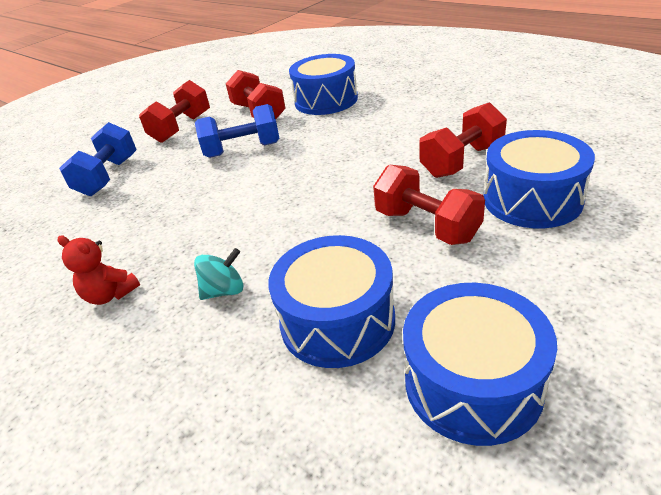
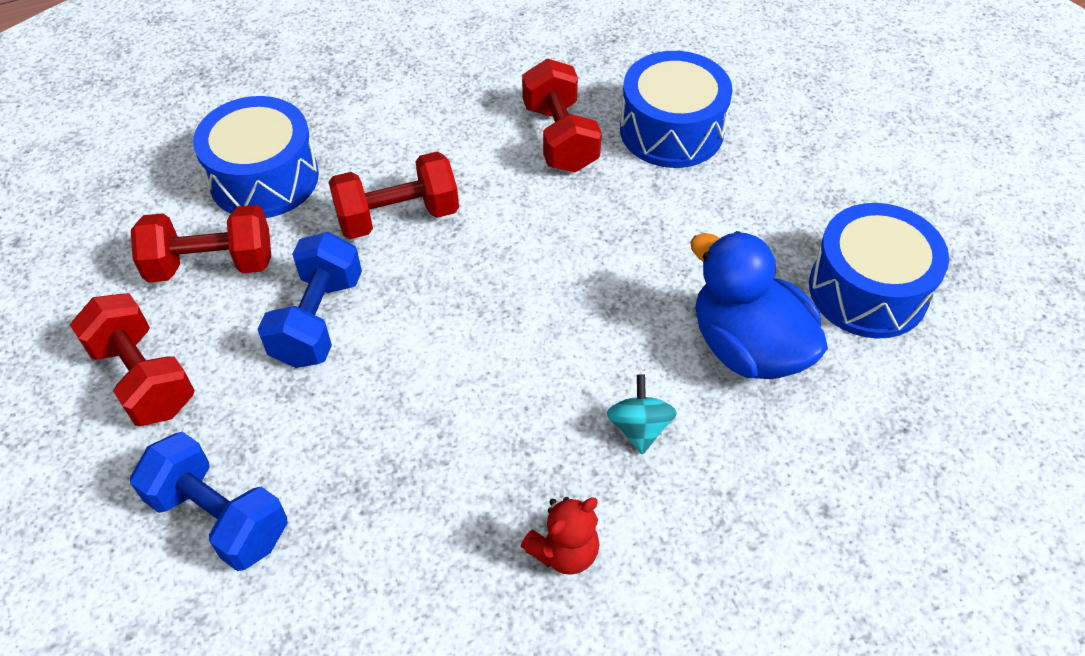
camera: 70 degrees left, 15 degrees up
(337, 321) = (748, 347): blue drum -> blue duck
(427, 225) = (653, 220): red dumbbell -> red dumbbell (398, 216)

